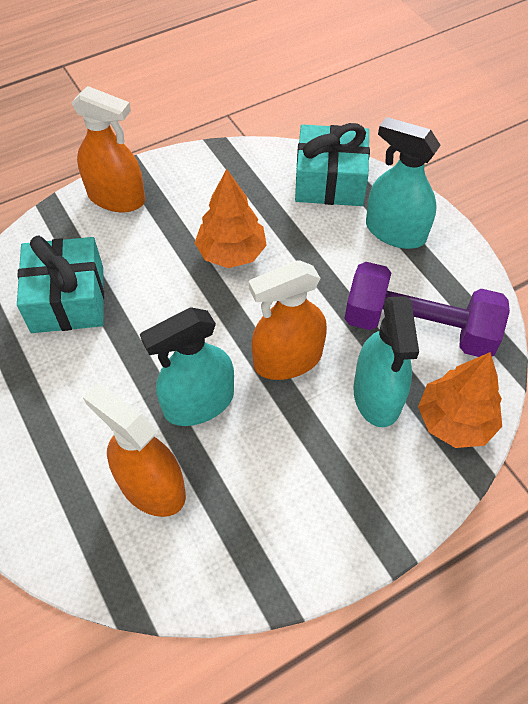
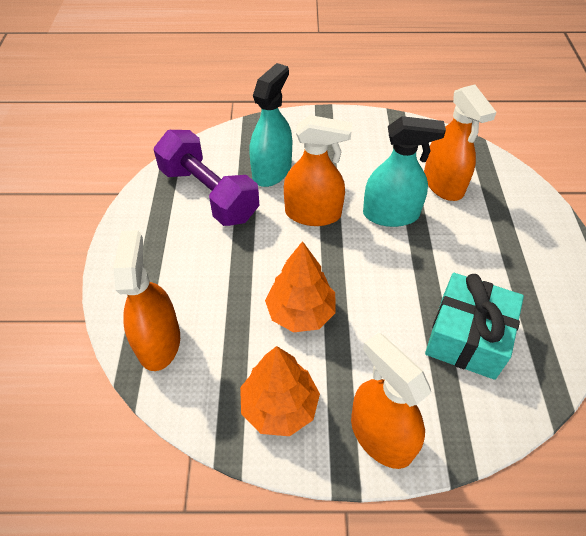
camera: 150 degrees left, 5 degrees down
(330, 181) = (158, 342): turquoise gift -> orange spray bottle
(395, 232) = (154, 265): turquoise spray bottle -> none
(455, 421) = (239, 142): orange tree -> orange tree (279, 406)

